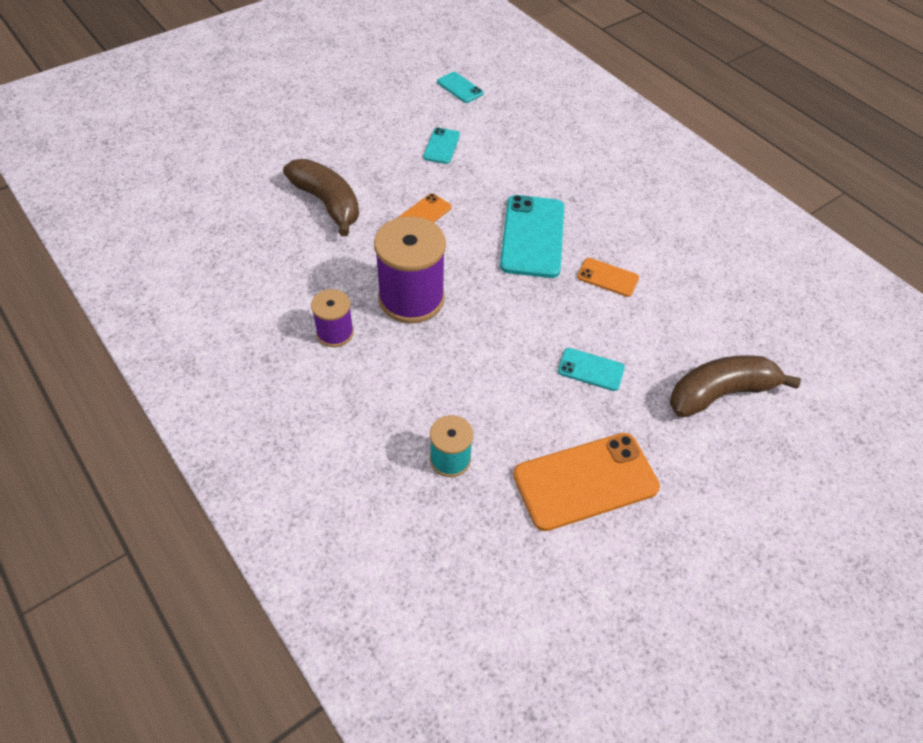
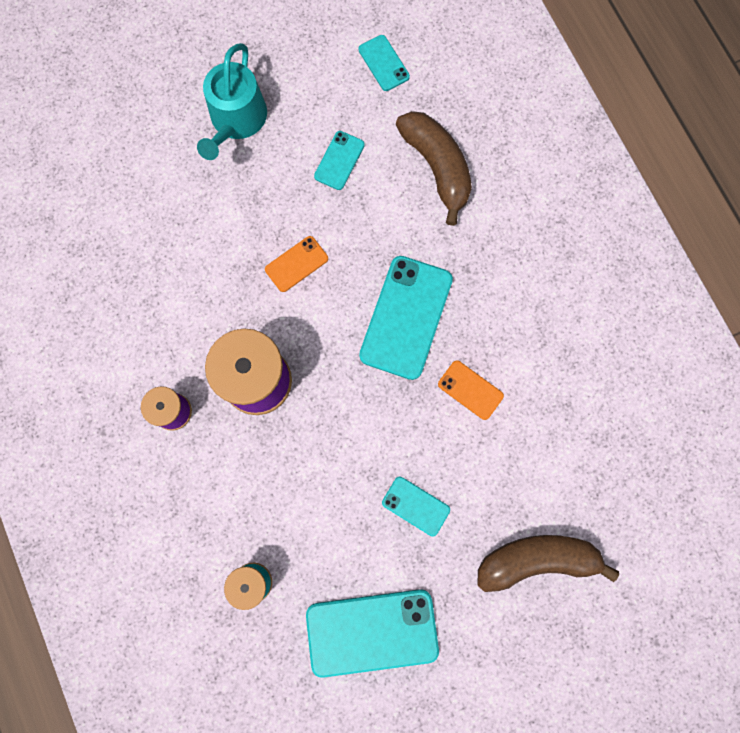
camera: 15 degrees right, 25 degrees up
(327, 203) = (196, 230): brown banana -> brown banana (437, 168)
(347, 132) = (236, 120): none -> turquoise watering can
(585, 481) = (372, 632): orange phone -> turquoise phone

